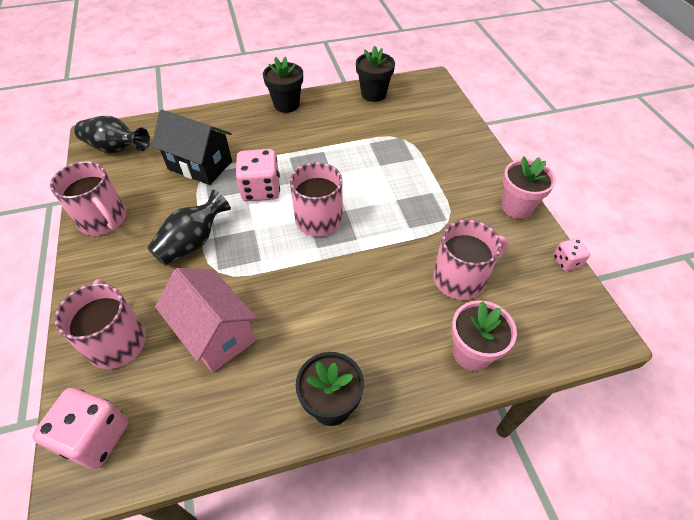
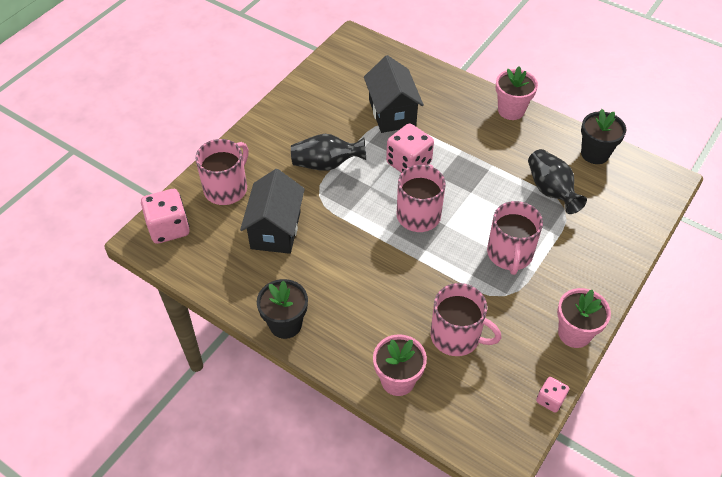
camera: 50 degrees right, 0 degrees up
(103, 220) = (295, 106): pink mug -> pink mug (510, 254)
(116, 148) = (355, 59): black vase -> black vase (551, 190)
(216, 333) = (276, 230): pink house -> black house
(286, 105) = (511, 110): black flower pot -> pink flower pot

